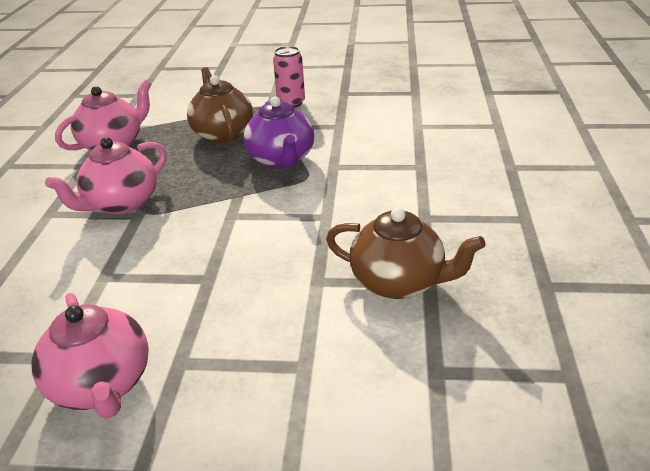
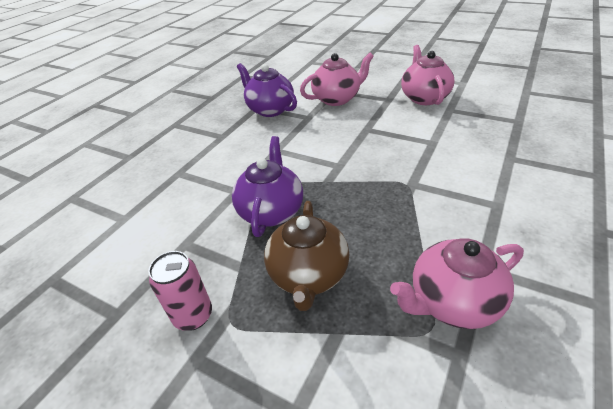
camera: 155 degrees left, 5 degrees up
(121, 203) = (428, 198): pink teapot -> pink teapot (337, 99)
(399, 282) = (270, 109): brown teapot -> purple teapot

